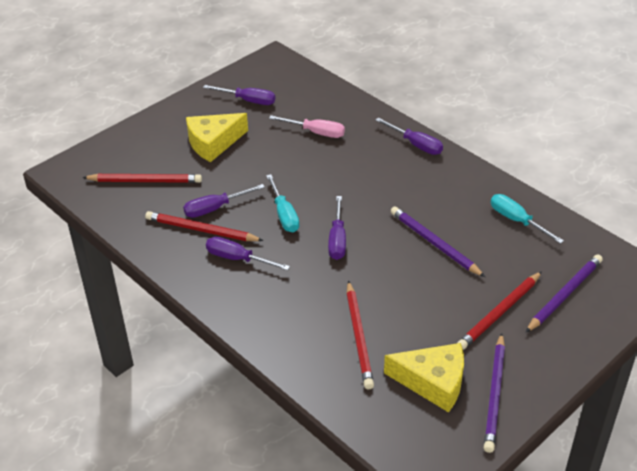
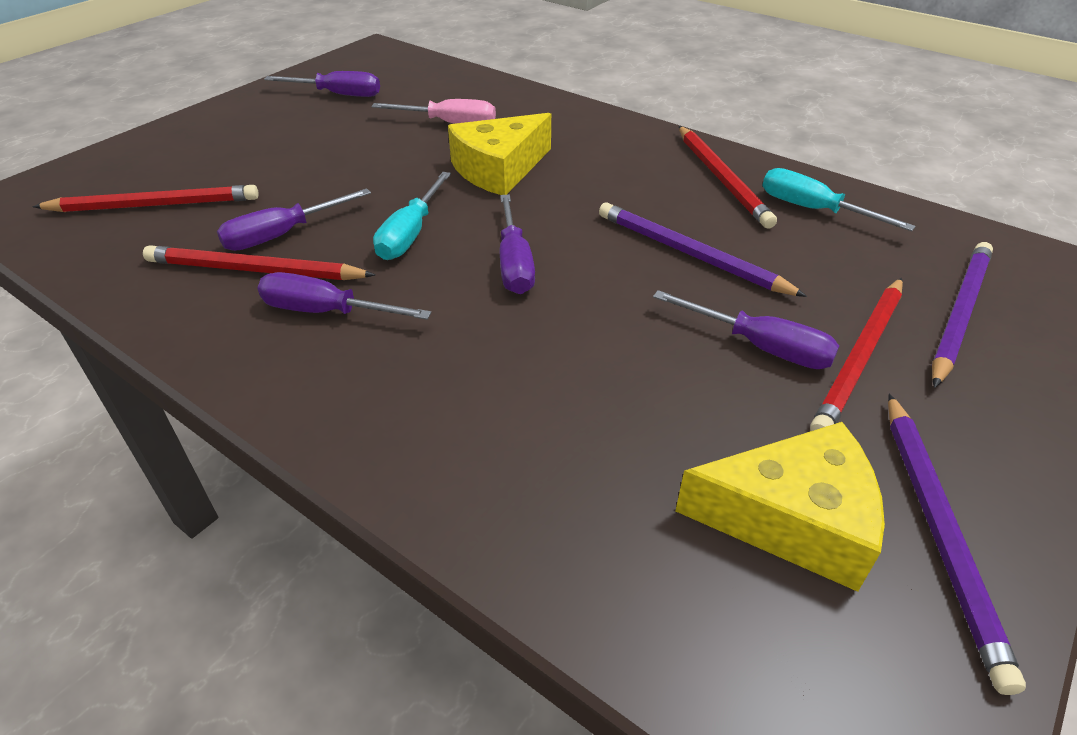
camera: 10 degrees left, 0 degrees up
(213, 143) = (281, 147): yellow cheese -> yellow cheese (499, 169)
(284, 215) = (410, 234): turquoise screwdriver -> turquoise screwdriver turned 45 degrees clockwise
(359, 337) = (599, 436): red pencil -> red pencil (722, 178)
(416, 144) = (610, 127): purple screwdriver -> purple screwdriver (760, 347)

